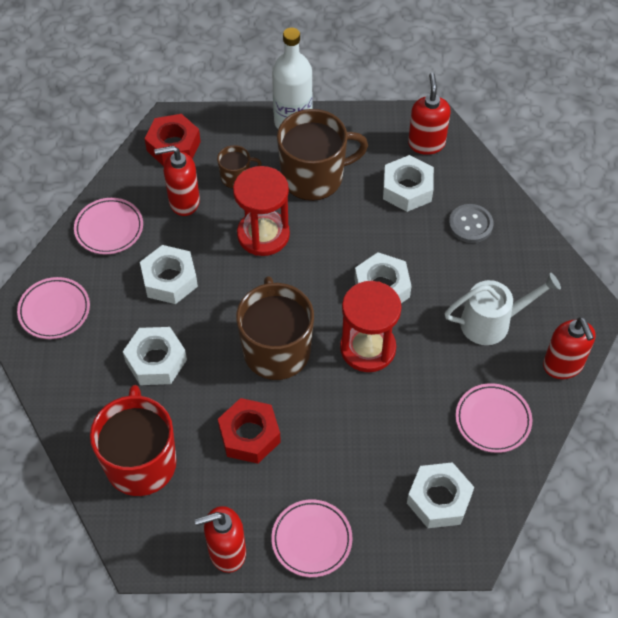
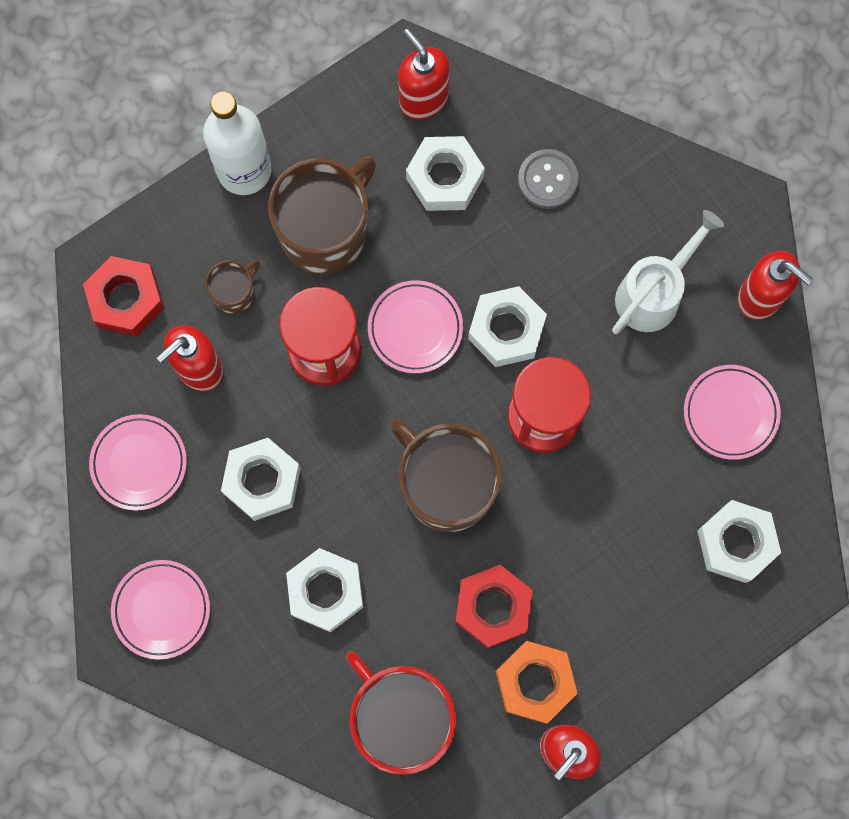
camera: 35 degrees left, 20 degrees up
(240, 497) = (535, 682): none -> orange nut
(311, 540) = (640, 678): pink plate -> pink plate (415, 328)

